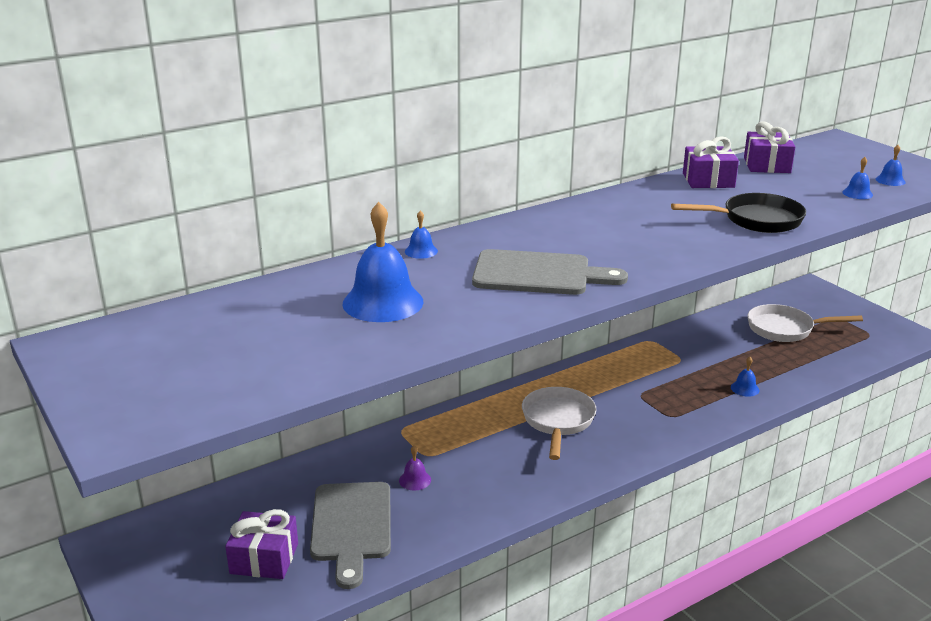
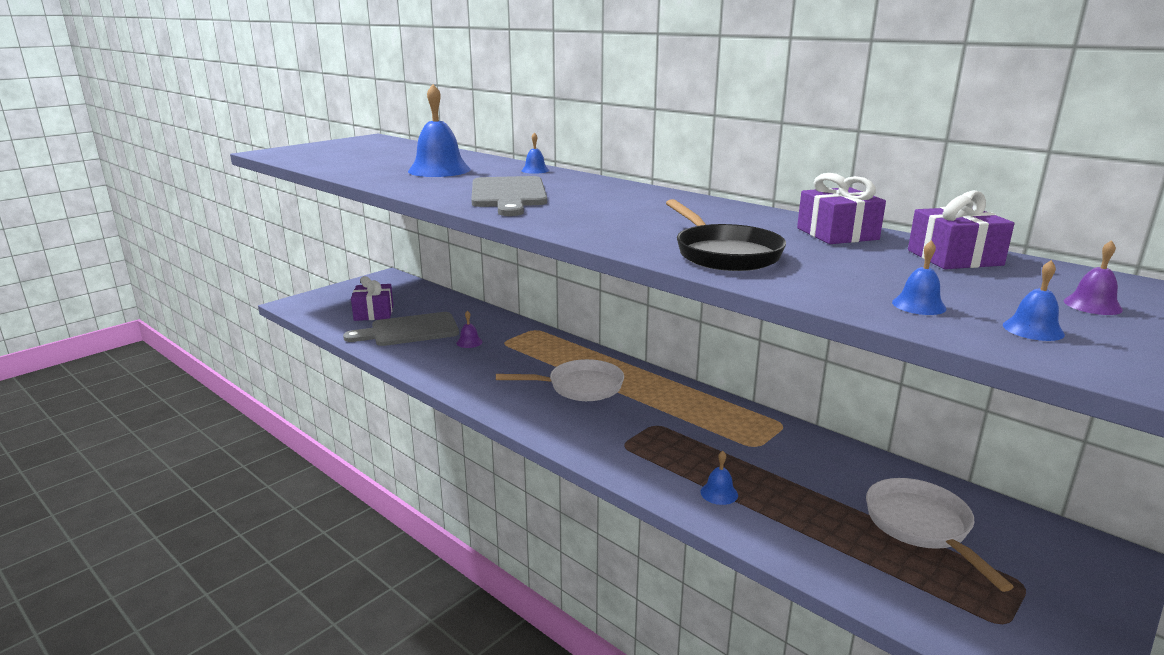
camera: 75 degrees right, 5 degrees down
(851, 160) = (1092, 305): none -> purple bell

